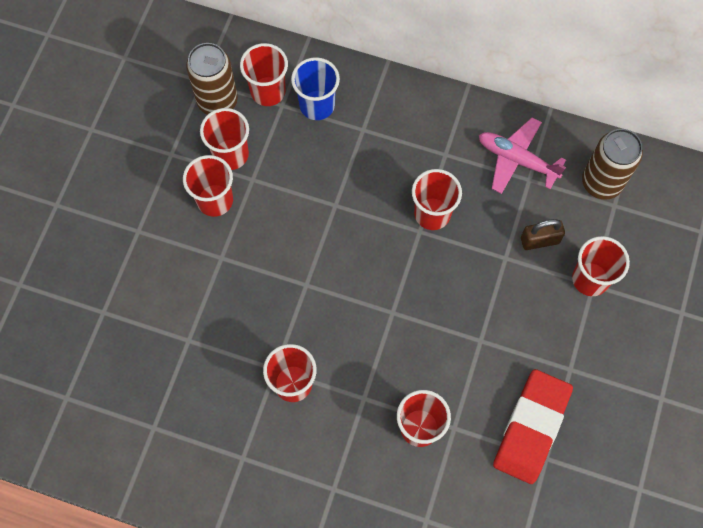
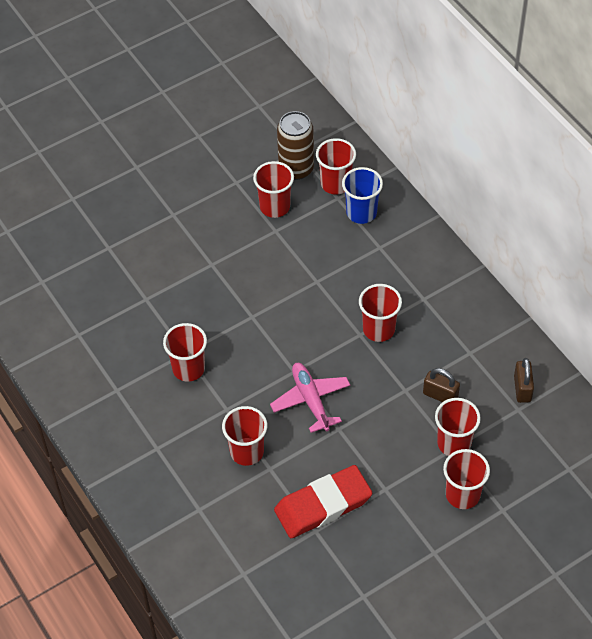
camera: 40 degrees right, 15 degrees down
(215, 200) = (239, 227): red cup -> red cup (462, 495)
(517, 159) = (472, 334): pink plane -> pink plane (311, 400)
(601, 182) = (522, 389): brown can -> brown padlock

